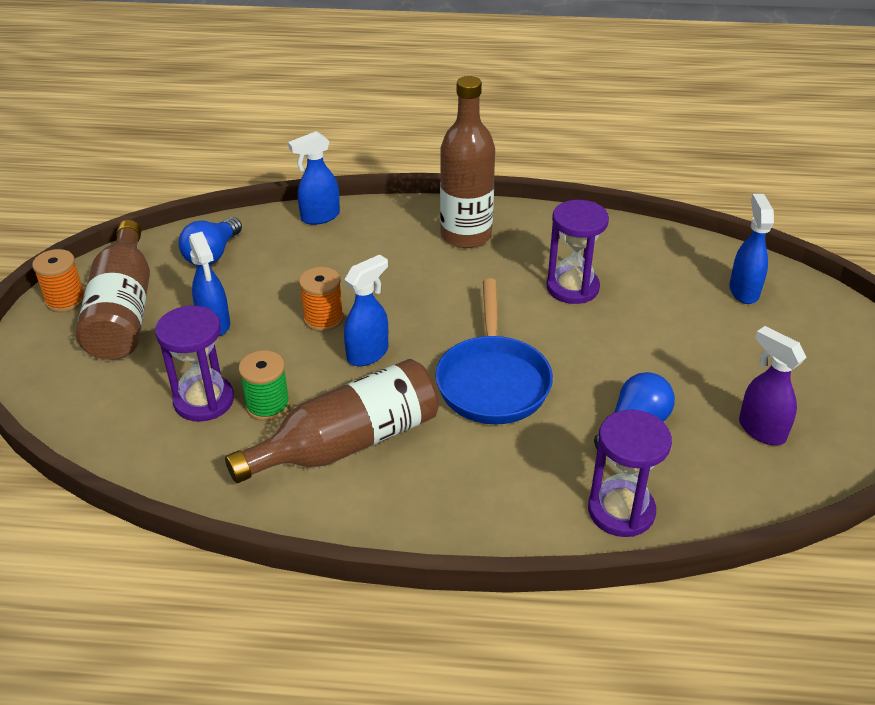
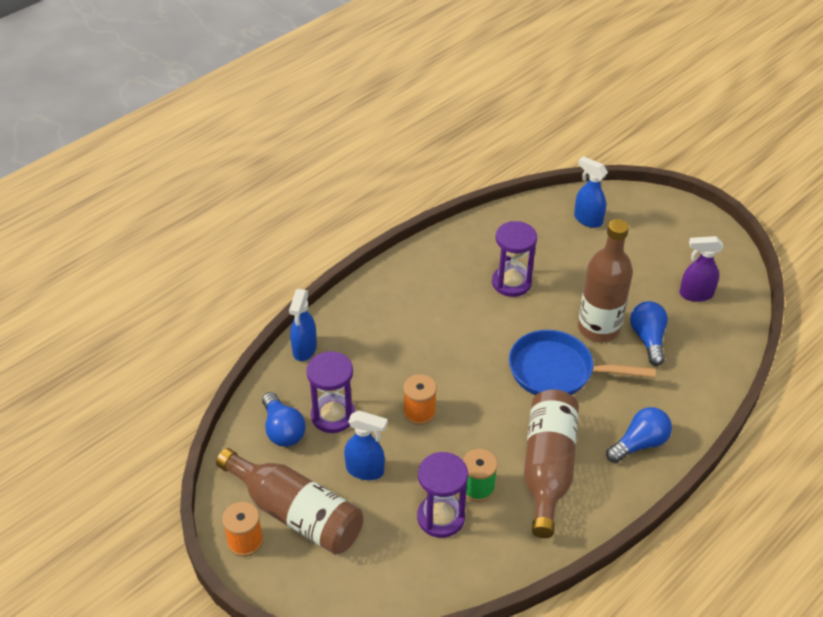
camera: 50 degrees left, 5 degrees up
(368, 354) = (476, 411): blue spray bottle -> none
(465, 499) = (639, 444): none -> blue light bulb
(466, 235) = (408, 293): brown bottle -> brown bottle (598, 328)
(493, 381) = (557, 371): blue pan -> blue pan turned 150 degrees clockwise
(621, 511) = (702, 387): purple hourglass -> purple hourglass (333, 415)

